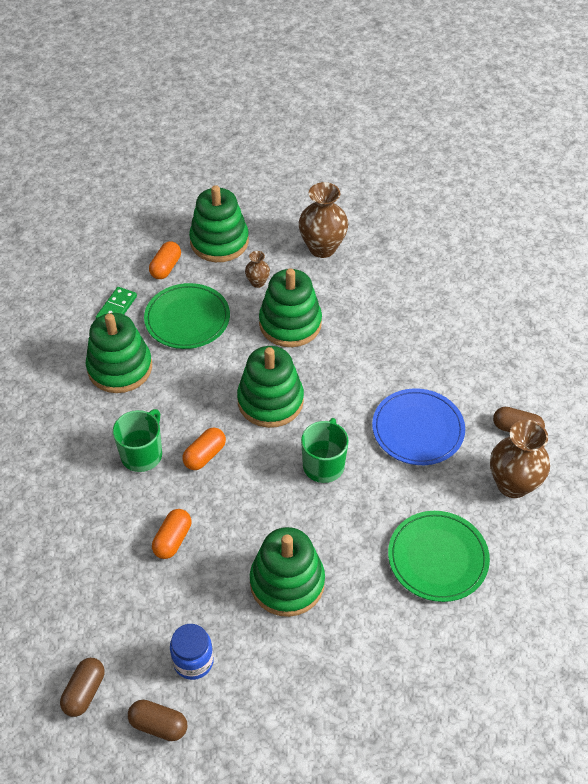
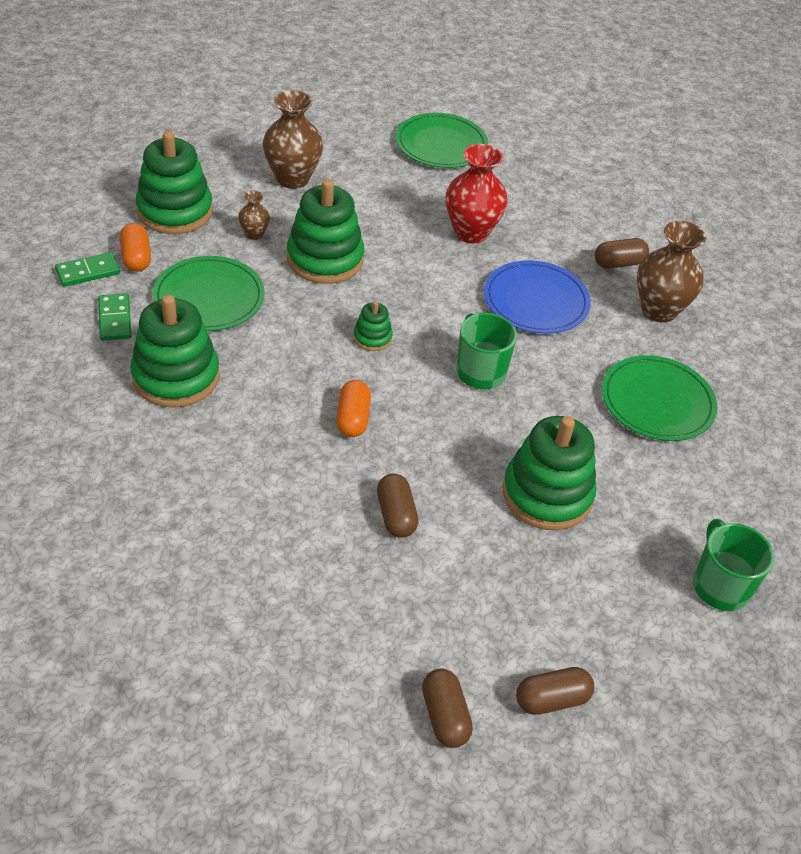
camera: 40 degrees left, 5 degrees down
(128, 265) = (88, 272): none -> green domino
(142, 454) = (283, 449): green mug -> green mug (719, 585)
(172, 540) = (396, 515): orange capsule -> brown capsule
(193, 661) = (527, 618): blue jar -> none
(270, 401) = (372, 338): green stacking toy -> green stacking toy, size x0.48
(418, 349) = (471, 232): none -> red vase
(462, 264) = (441, 145): none -> green plate

